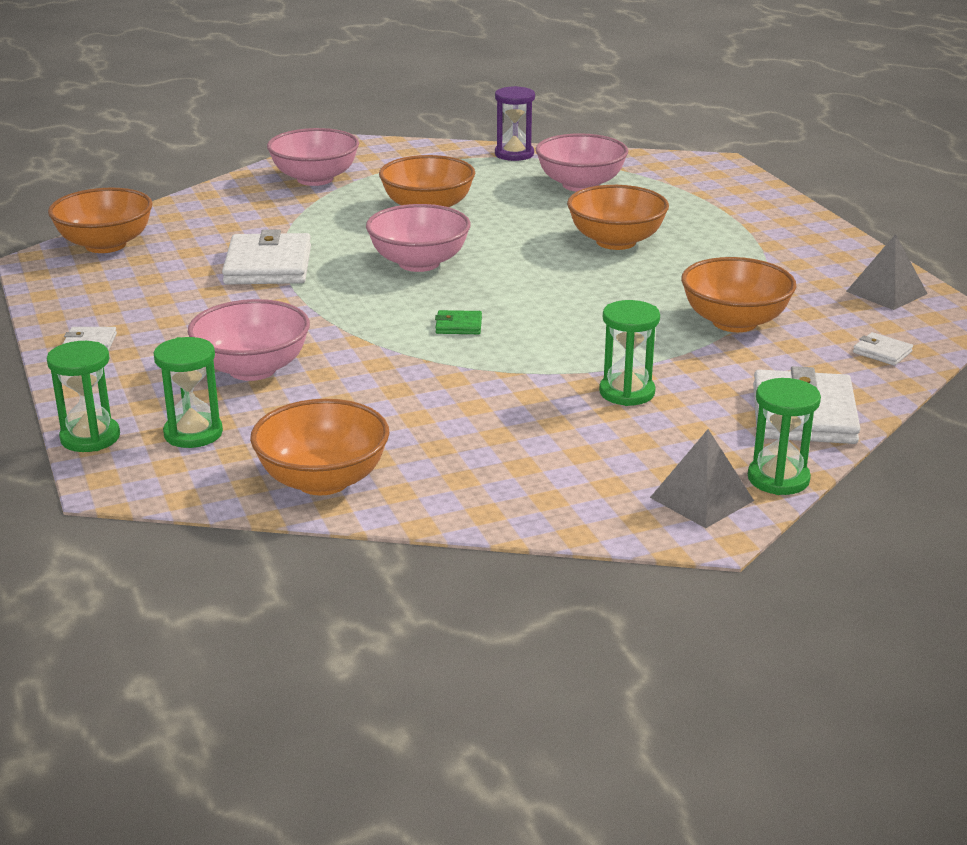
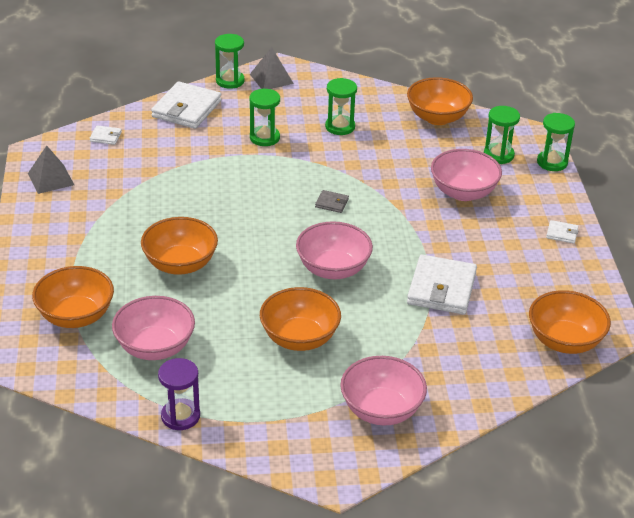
camera: 165 degrees left, 10 degrees up
(458, 325) = (332, 203): green wallet -> grey wallet
(506, 432) = (340, 127): none -> green hourglass
(734, 322) = (166, 173): orange bowl -> orange bowl (76, 316)
(882, 352) = (106, 137): white wallet -> white wallet turned 45 degrees counterclockwise

